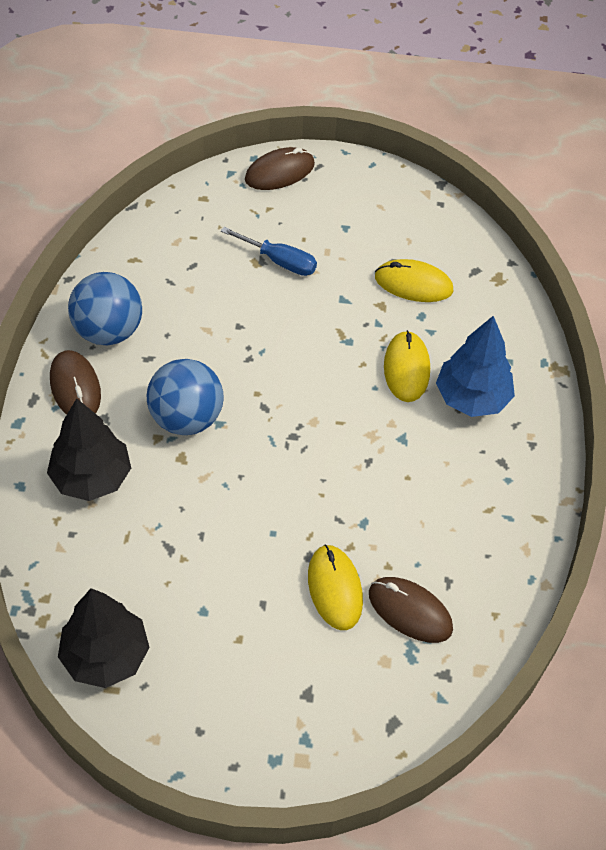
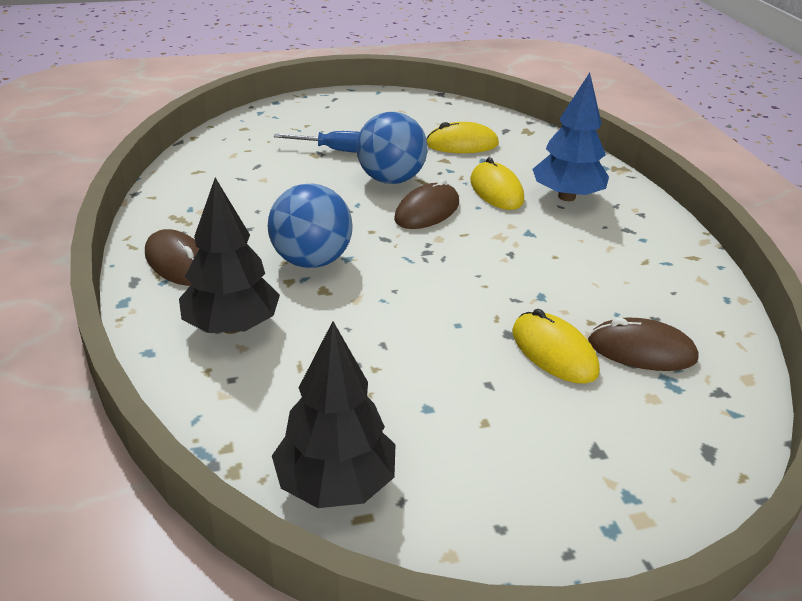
camera: 20 degrees left, 20 degrees down
(108, 331) = (195, 218): blue ball -> blue ball (390, 179)
(279, 172) = (303, 105): brown mouse -> brown mouse (427, 211)

